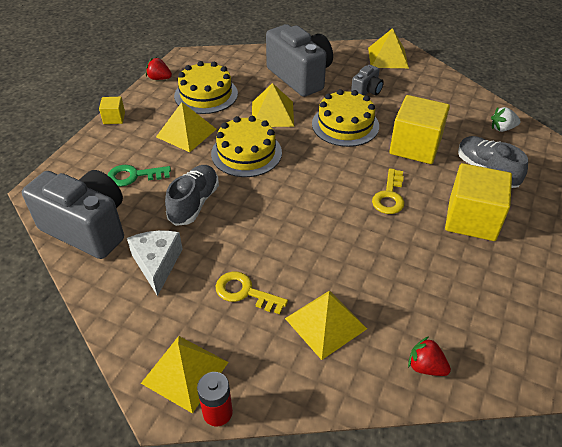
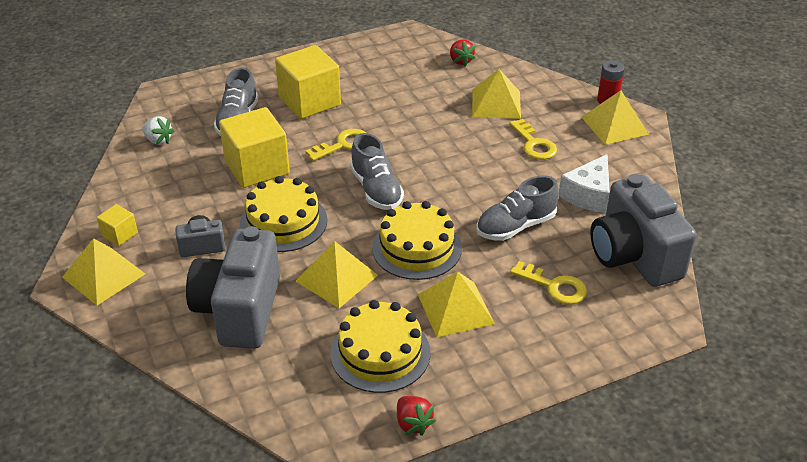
camera: 140 degrees left, 5 degrees down
(114, 118) = (525, 383): yellow cube -> yellow cube (120, 234)
(134, 176) = (554, 286): green key -> yellow key
(319, 175) = (376, 190): none -> grey shoe

